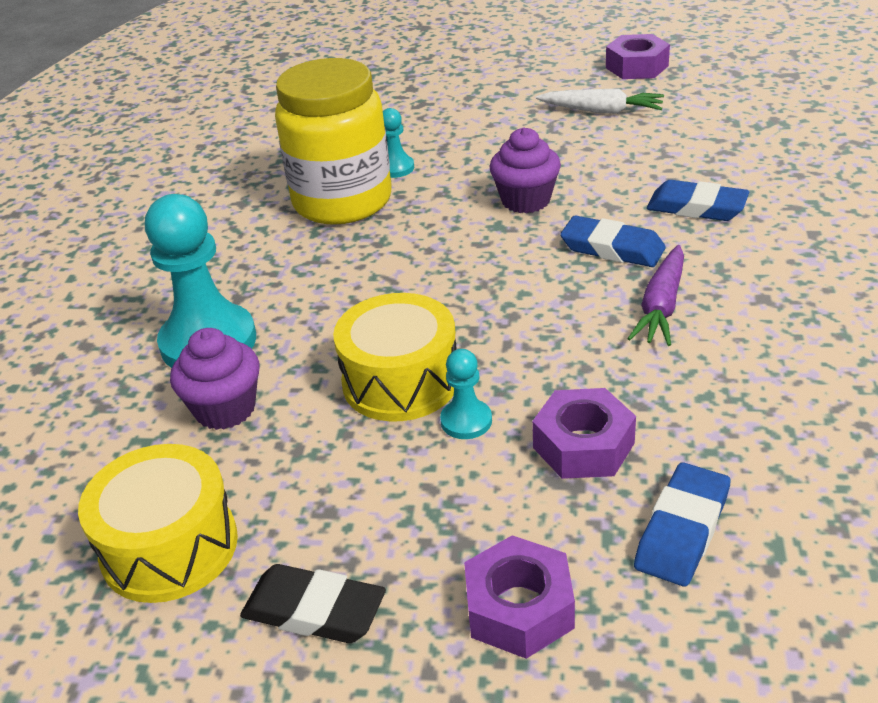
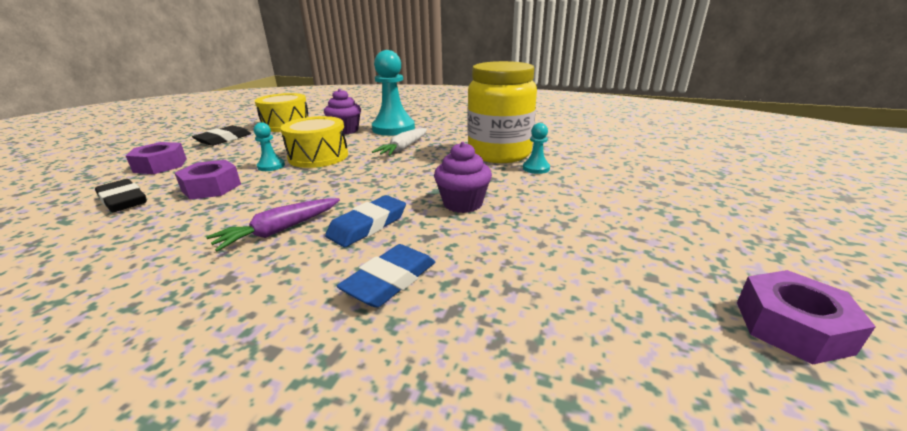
camera: 100 degrees right, 10 degrees down
(601, 111) = (630, 267): white carrot -> white carrot (404, 148)
(661, 306) = (280, 230): purple carrot -> purple carrot turned 75 degrees counterclockwise
(682, 530) = (123, 200): blue eraser -> black eraser

